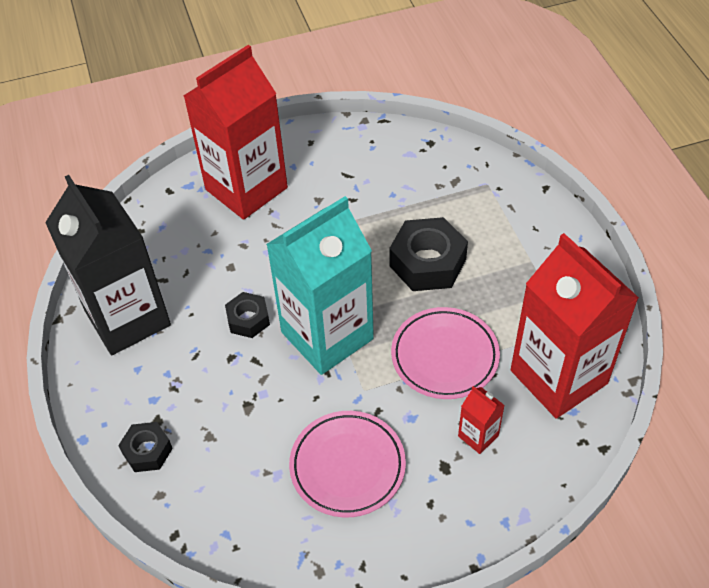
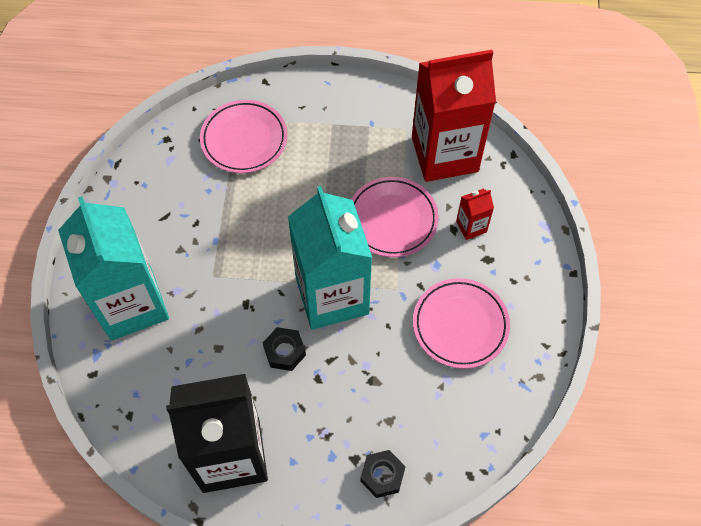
camera: 70 degrees left, 10 degrees up
(246, 188) = (131, 304): red carton -> turquoise carton
(427, 263) = (296, 194): black nut -> none
(466, 198) = (244, 139): none -> pink plate

